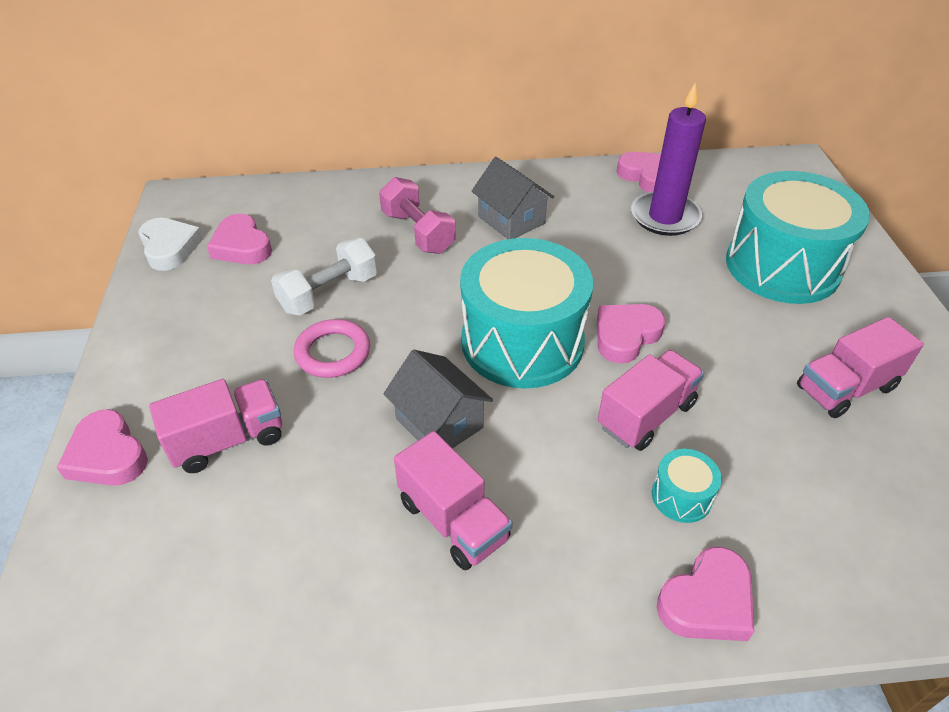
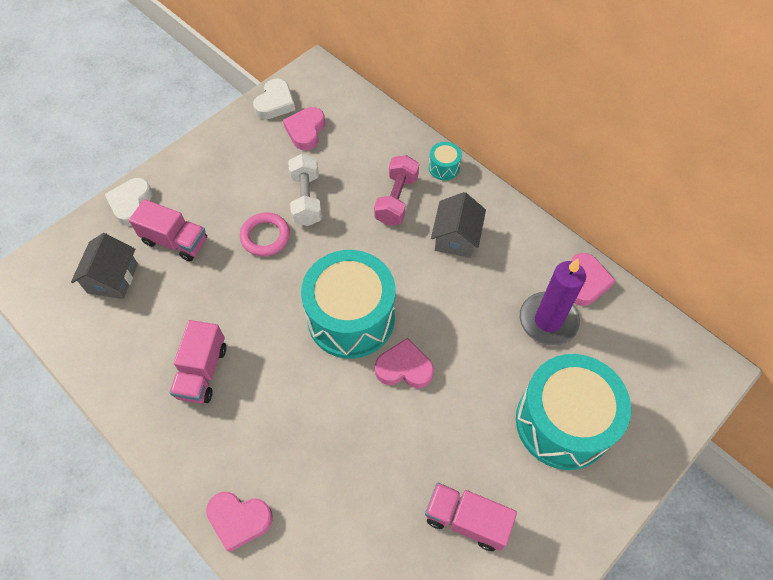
camera: 50 degrees right, 15 degrees up
(107, 455) = (131, 204): pink heart -> white heart
(329, 293) = (306, 199): white dumbbell -> white dumbbell turned 75 degrees clockwise
(439, 423) = (258, 321): grey house -> grey house (112, 278)
(646, 415) = (346, 417): pink truck -> none
(681, 496) = (299, 470): turquoise drum -> turquoise drum (444, 167)

